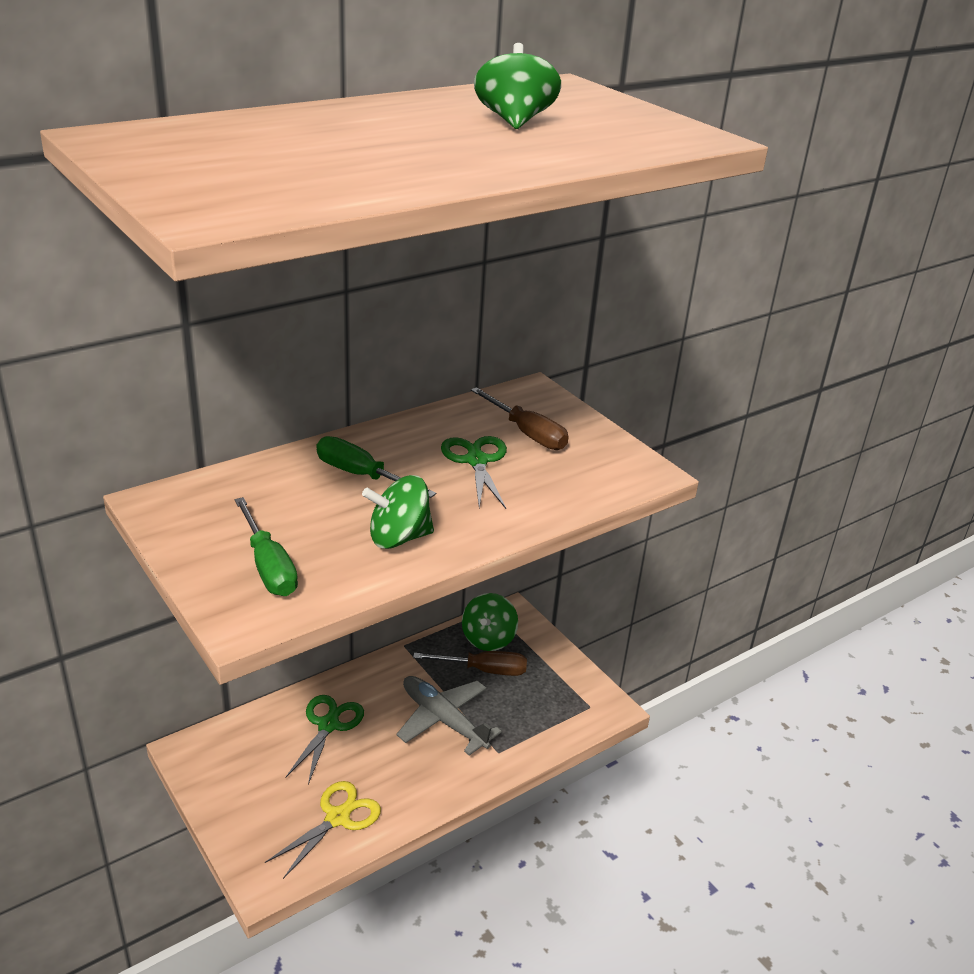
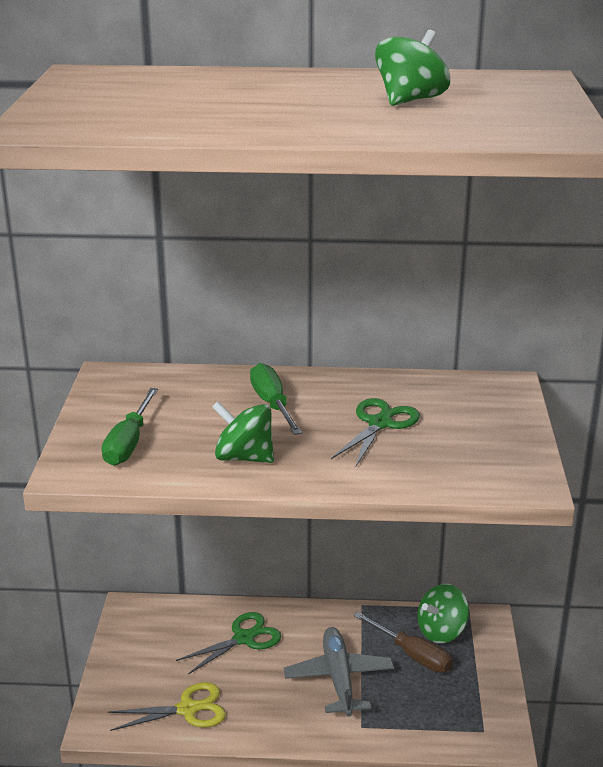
camera: 40 degrees right, 5 degrees down
(527, 433) = (454, 416): brown screwdriver -> none

